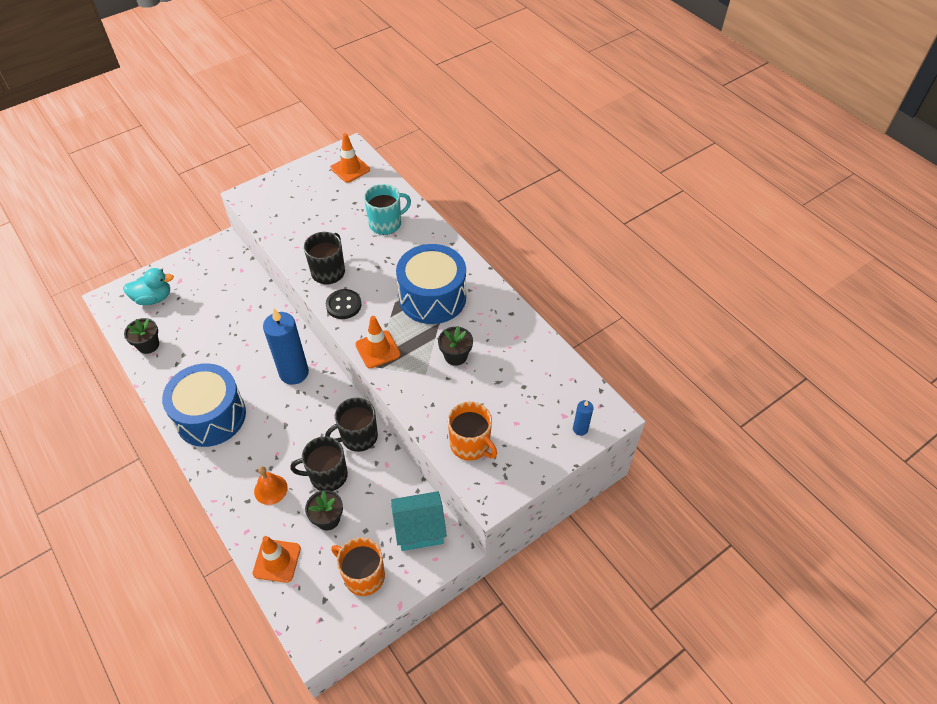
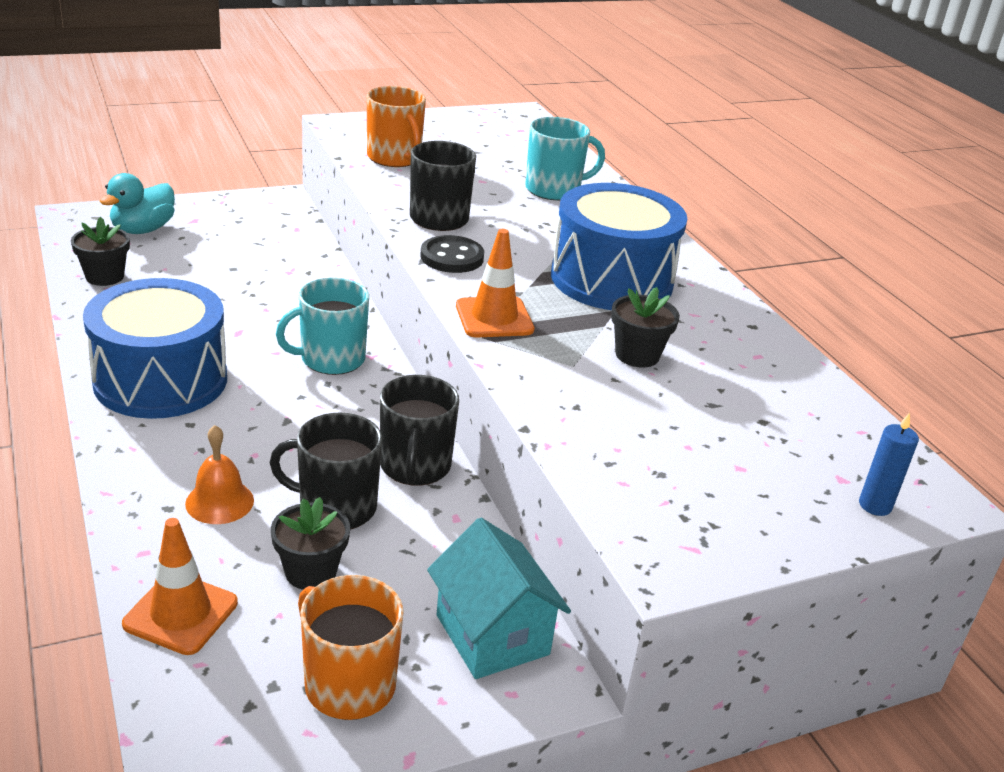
camera: 10 degrees right, 20 degrees down
(153, 298) = (143, 229): turquoise duck -> turquoise duck turned 120 degrees clockwise
(294, 373) = (331, 359): blue candle -> turquoise mug
(350, 169) = (514, 130): orange traffic cone -> none
(358, 437) = (415, 466): black mug -> black mug turned 75 degrees counterclockwise
(419, 529) = (492, 635): turquoise house -> turquoise house turned 60 degrees clockwise
(470, 445) = (639, 477): orange mug -> orange mug (394, 158)

